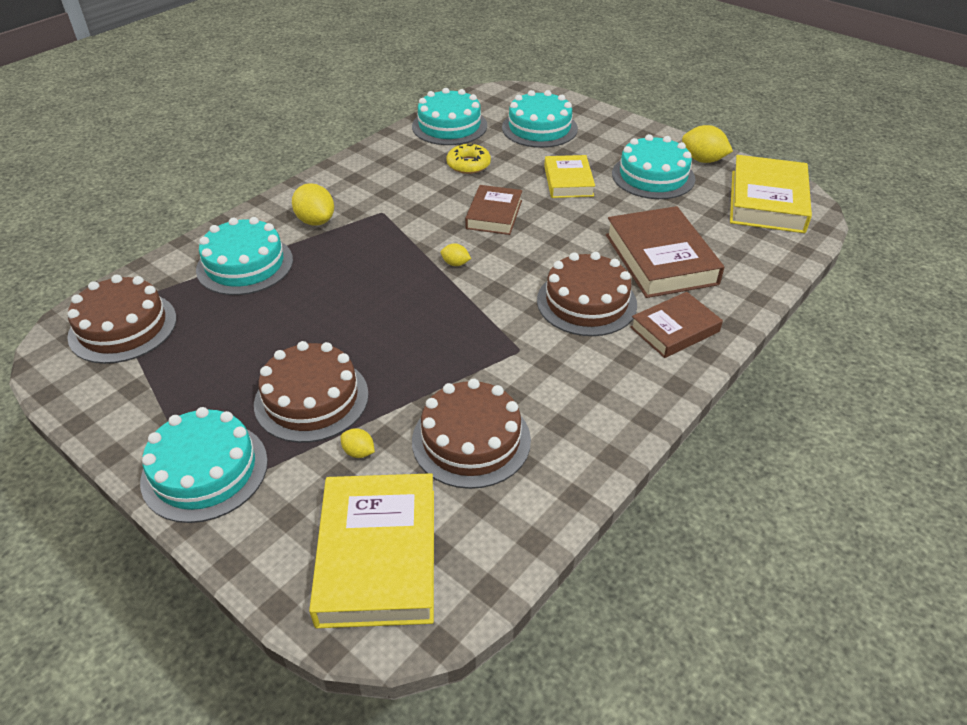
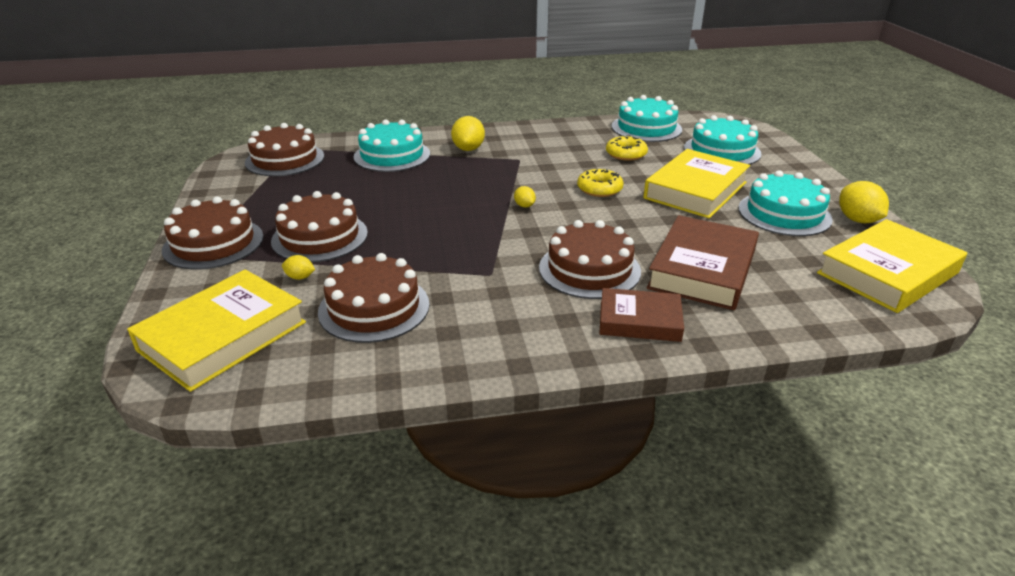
camera: 40 degrees right, 10 degrees down
(205, 471) = (213, 243): turquoise cake -> brown cake
(359, 452) = (300, 277): yellow lemon -> yellow lemon turned 60 degrees counterclockwise
(494, 214) = (599, 189): brown book -> yellow donut
(568, 181) = (695, 190): yellow book -> yellow book, size x1.61

